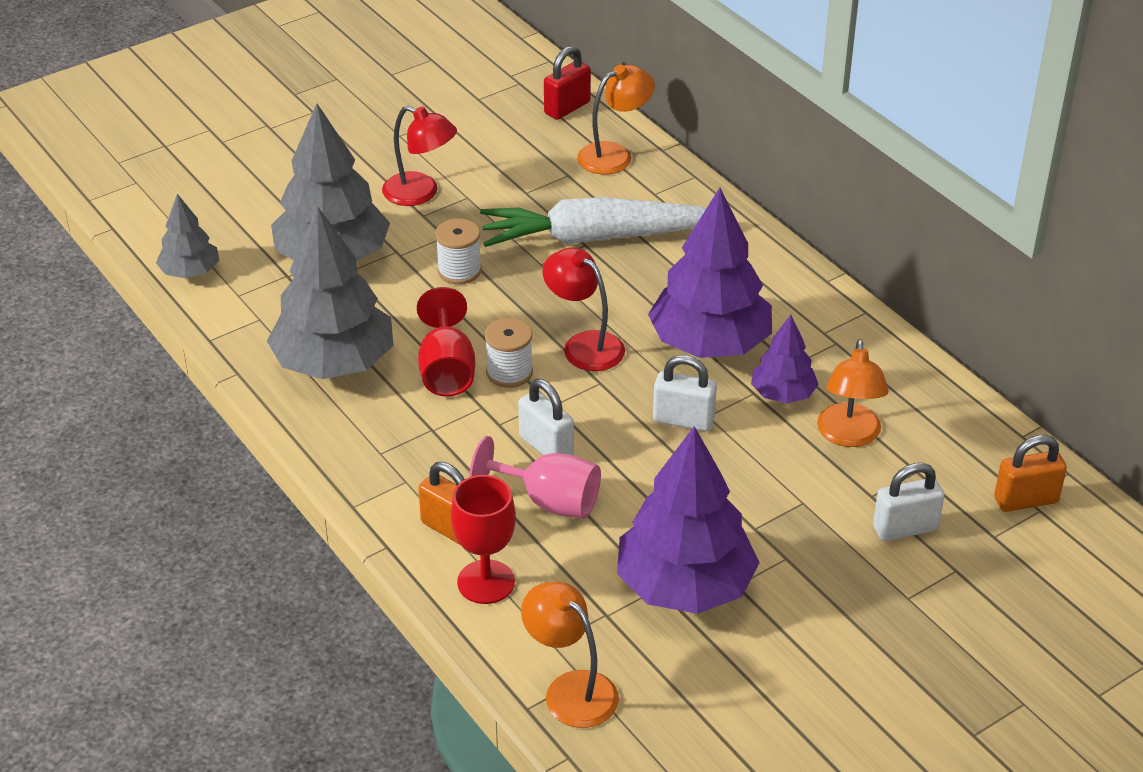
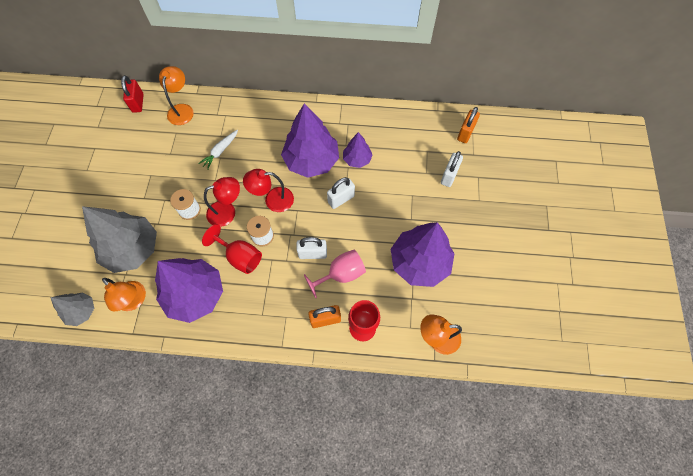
camera: 50 degrees left, 25 degrees up
(334, 363) = (195, 294): grey tree -> purple tree
(420, 193) = (130, 189): red lamp -> red lamp (227, 211)
(595, 238) = (220, 151): white carrot -> white carrot, size x0.45
(848, 436) = (394, 157): orange lamp -> orange lamp (134, 301)

